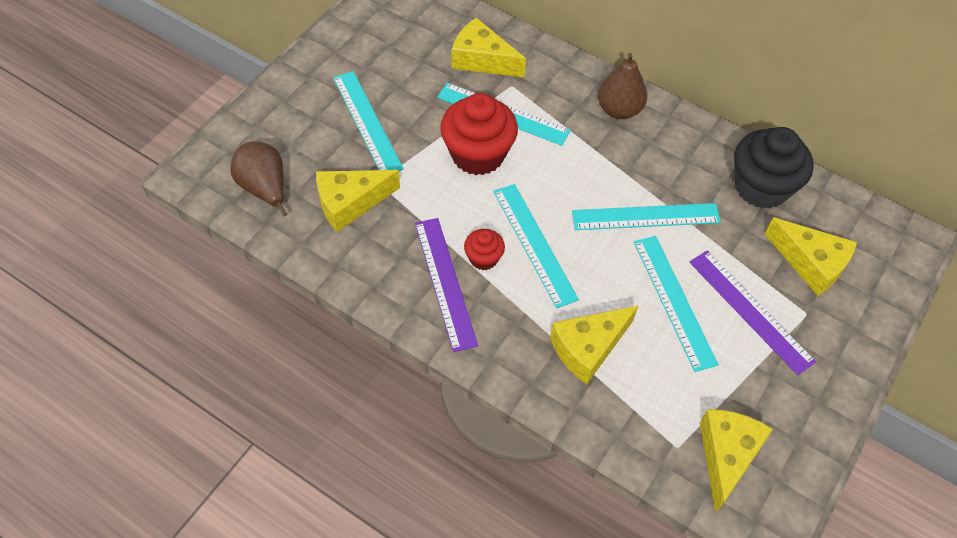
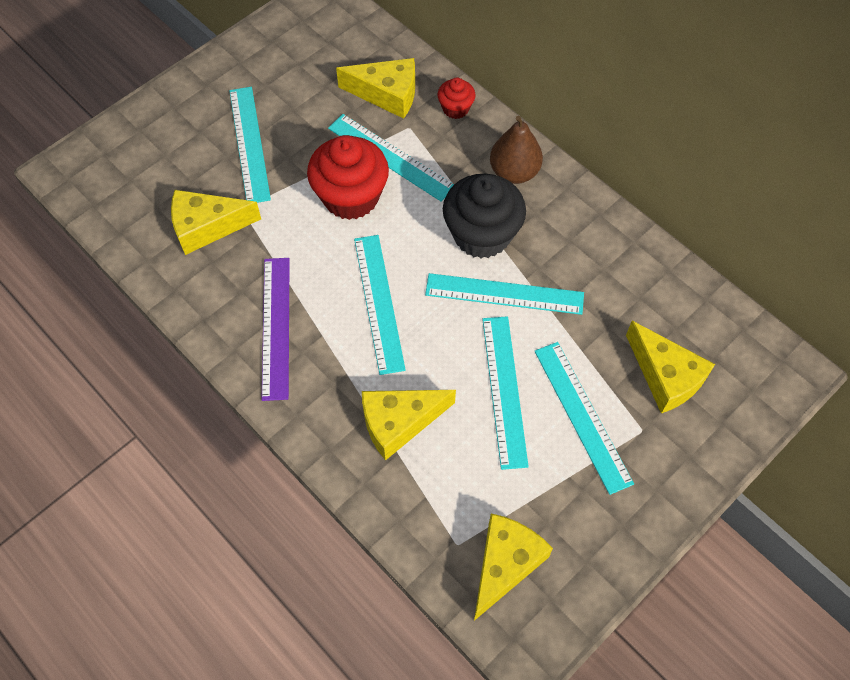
camera: 15 degrees right, 5 degrees up
(265, 189) = (128, 197): brown pear -> none
(482, 60) = (387, 94): yellow cheese -> yellow cheese turned 150 degrees clockwise
(483, 258) = (322, 308): red cupcake -> red cupcake (455, 108)
(750, 311) = (582, 416): purple ruler -> turquoise ruler
(761, 187) = (640, 283): black cupcake -> black cupcake (482, 234)

